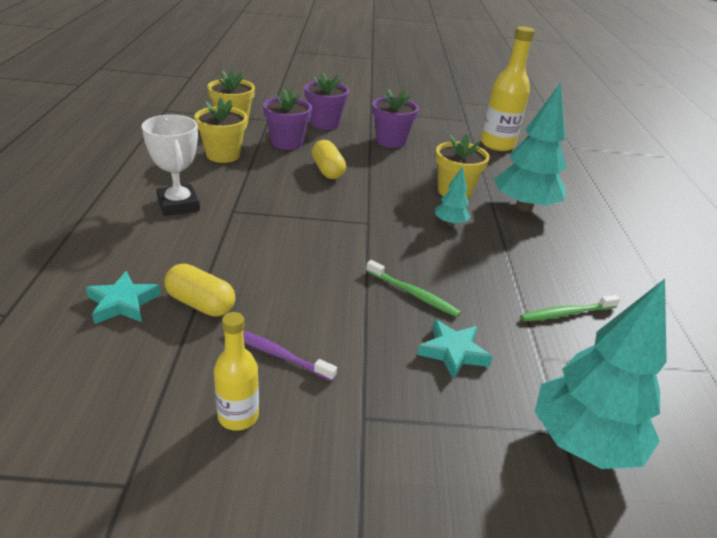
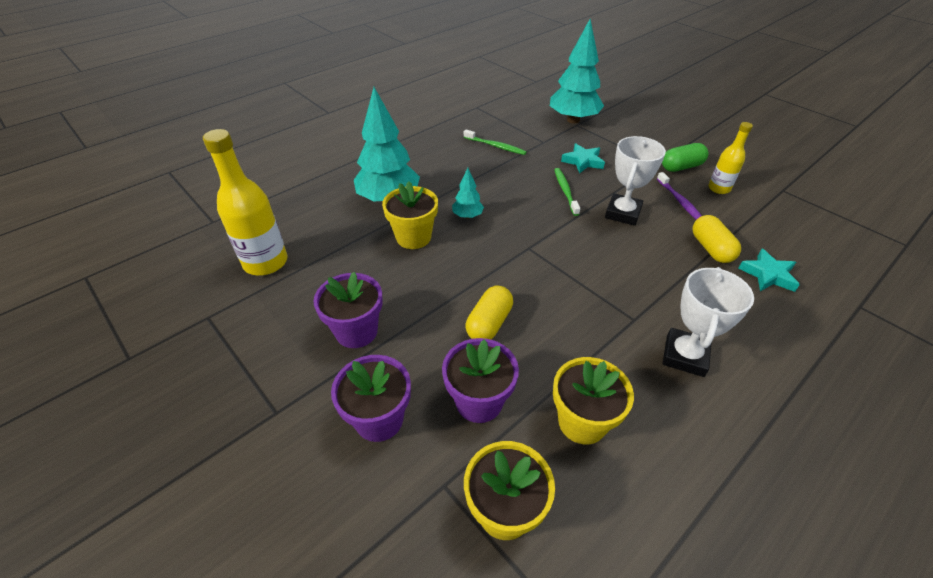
camera: 130 degrees left, 10 degrees up
(323, 432) = (681, 167): none -> green capsule
(327, 299) = (622, 213): none -> white trophy

